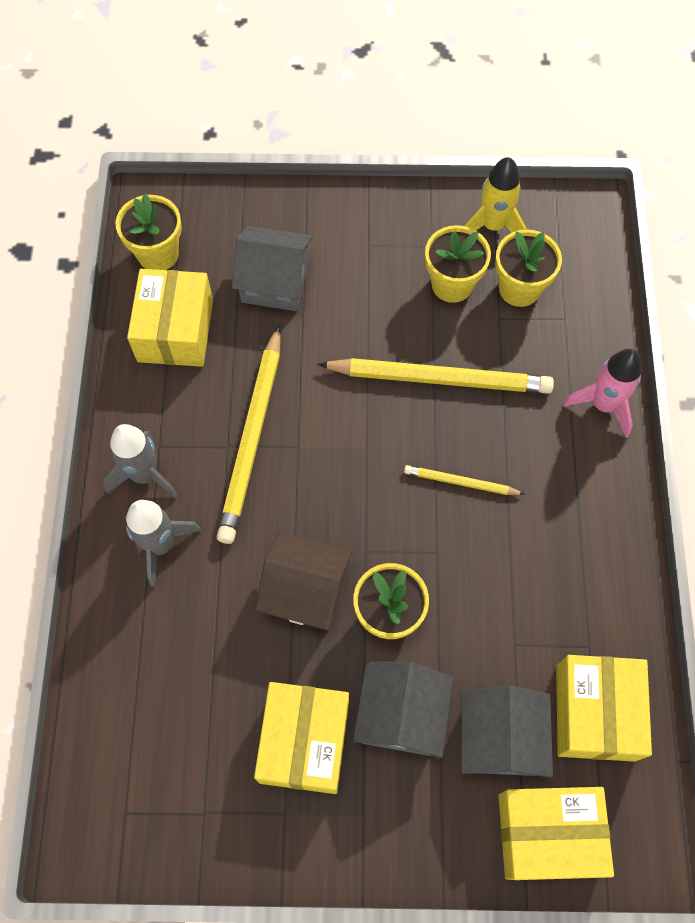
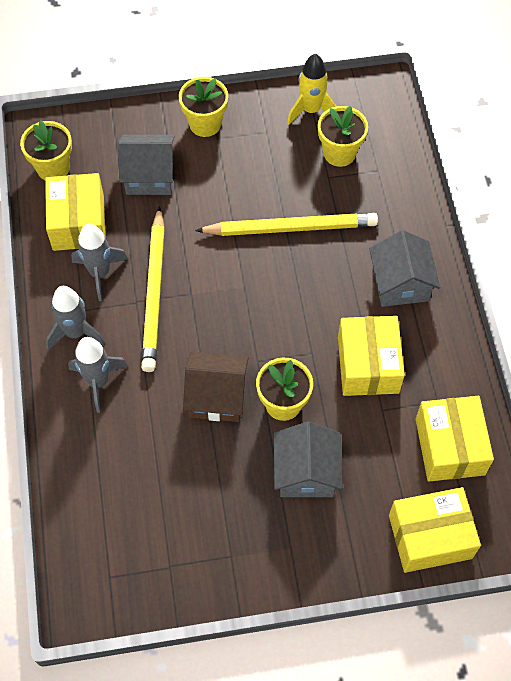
camera: 10 degrees left, 5 degrees down
(189, 401) = (100, 273): none -> grey rocket
(304, 741) = (236, 503): yellow box -> yellow box (368, 365)
(452, 284) = (287, 157): yellow flower pot -> yellow flower pot (205, 124)
(460, 482) = (320, 300): yellow pencil -> none
(499, 738) = (382, 476): grey house -> grey house (400, 283)
(603, 405) = (418, 228): pink rocket -> none

